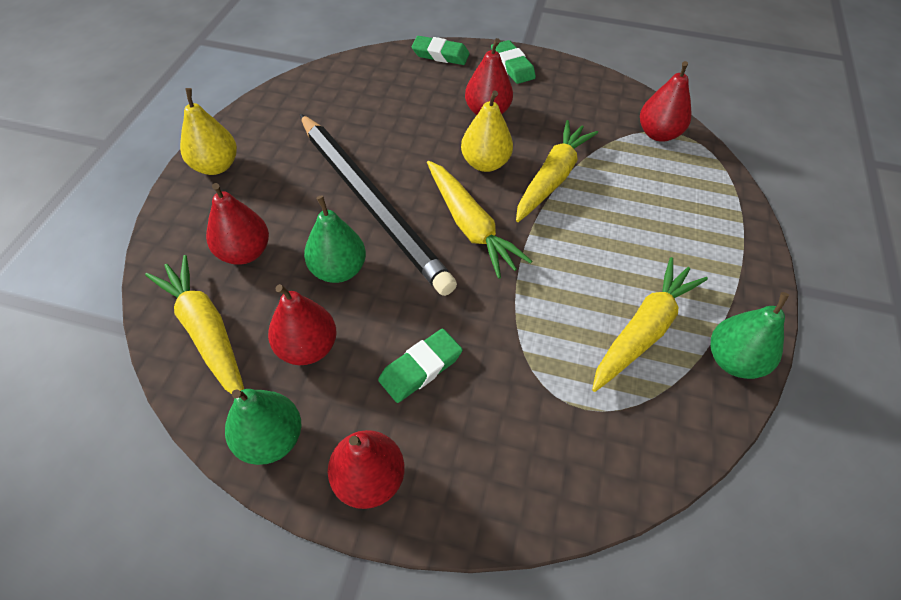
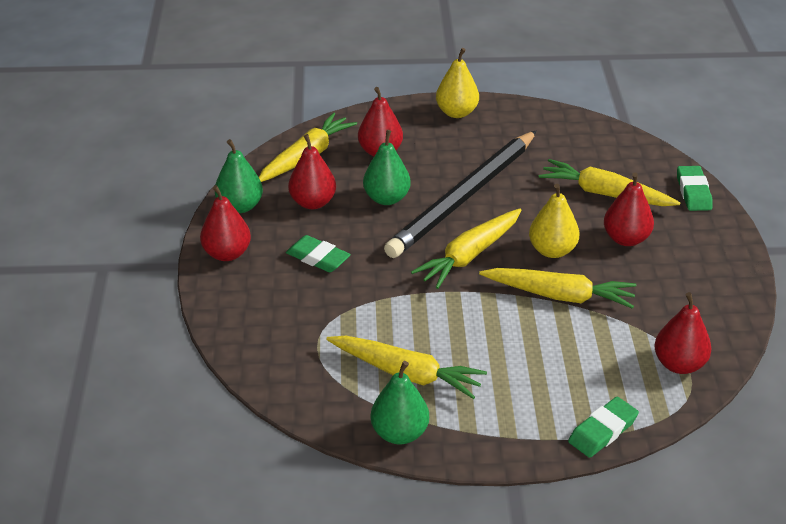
camera: 75 degrees right, 15 degrees down
(416, 104) = (605, 194): none -> yellow carrot
(512, 66) = (714, 243): green eraser -> green eraser (602, 431)

